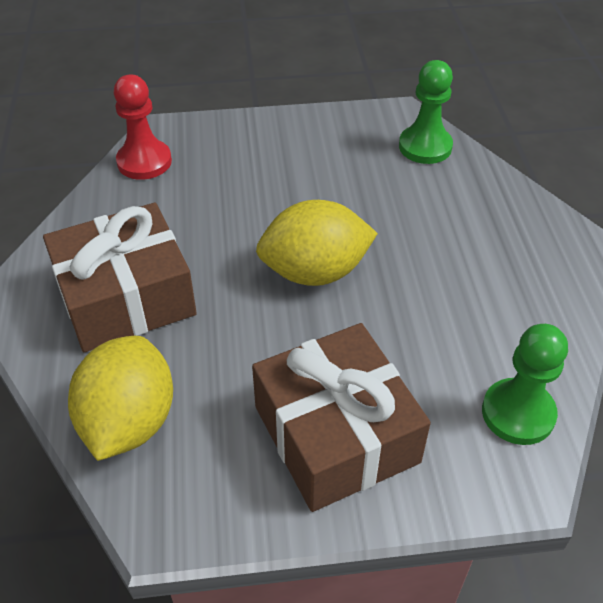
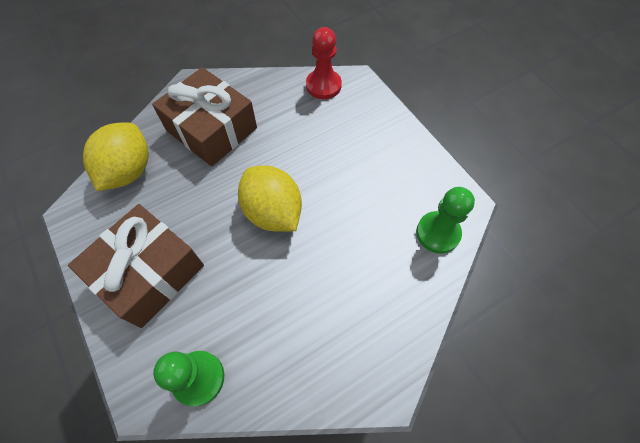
camera: 65 degrees right, 15 degrees up
(129, 421) = (129, 171): yellow lemon -> yellow lemon turned 60 degrees counterclockwise

